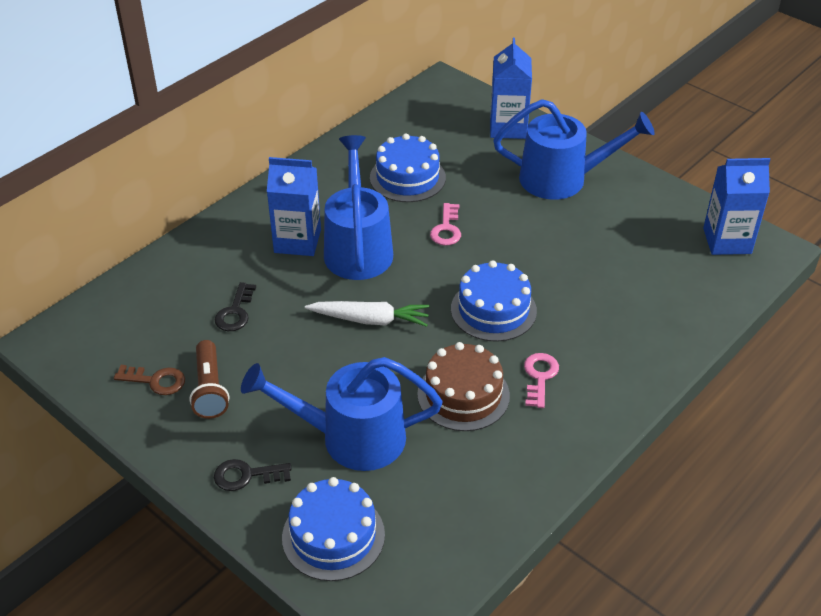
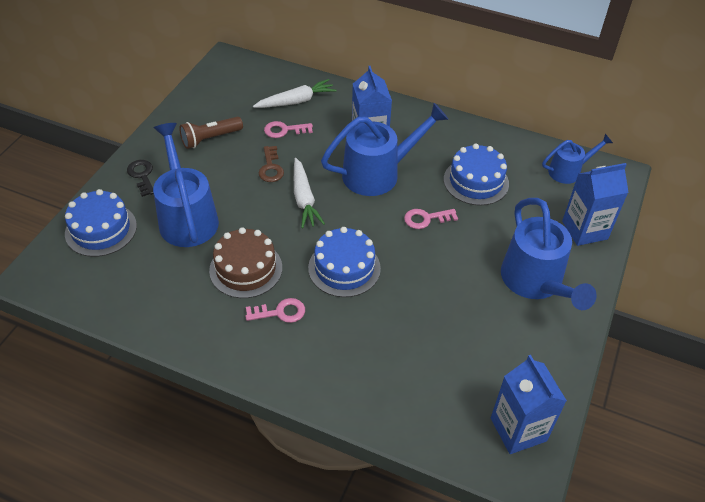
camera: 70 degrees right, 5 degrees up
(155, 381) = (210, 113): brown key -> brown key (271, 168)
(184, 289) = (296, 101): none -> white carrot
(235, 312) = (284, 130): black key -> pink key
(423, 111) = (569, 171): none -> blue watering can

